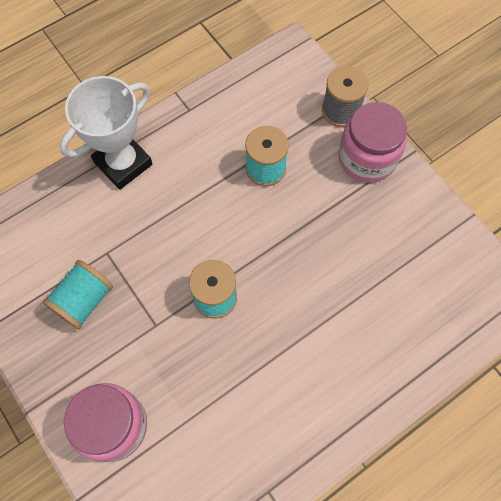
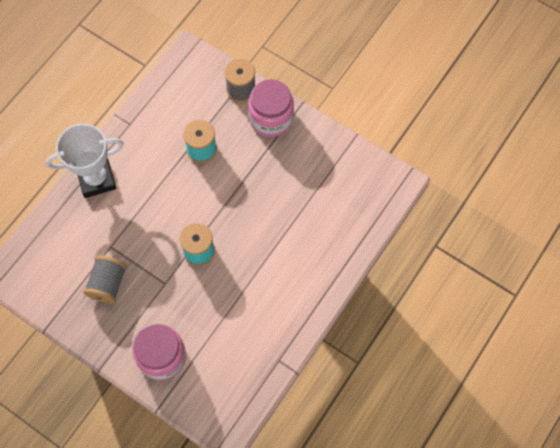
camera: 20 degrees left, 0 degrees up
(84, 300) = (108, 284): turquoise spool -> grey spool
(123, 163) = (96, 179): white trophy -> white trophy turned 45 degrees clockwise

